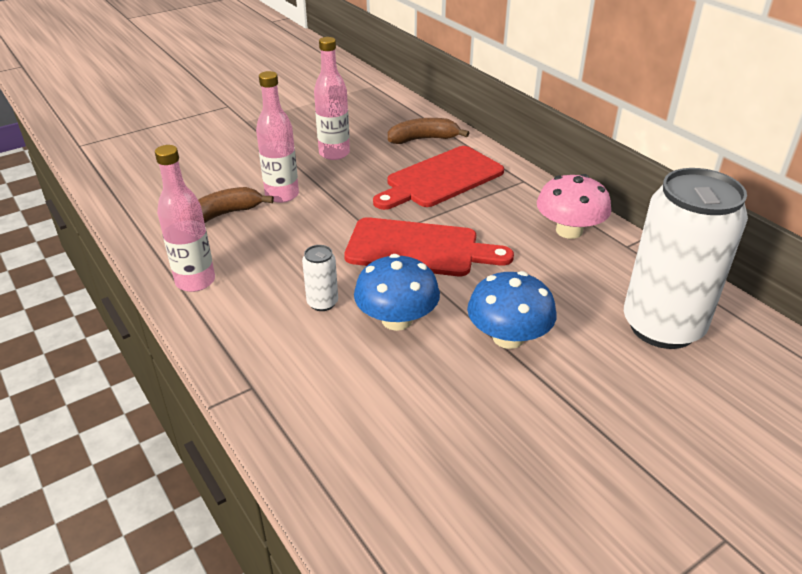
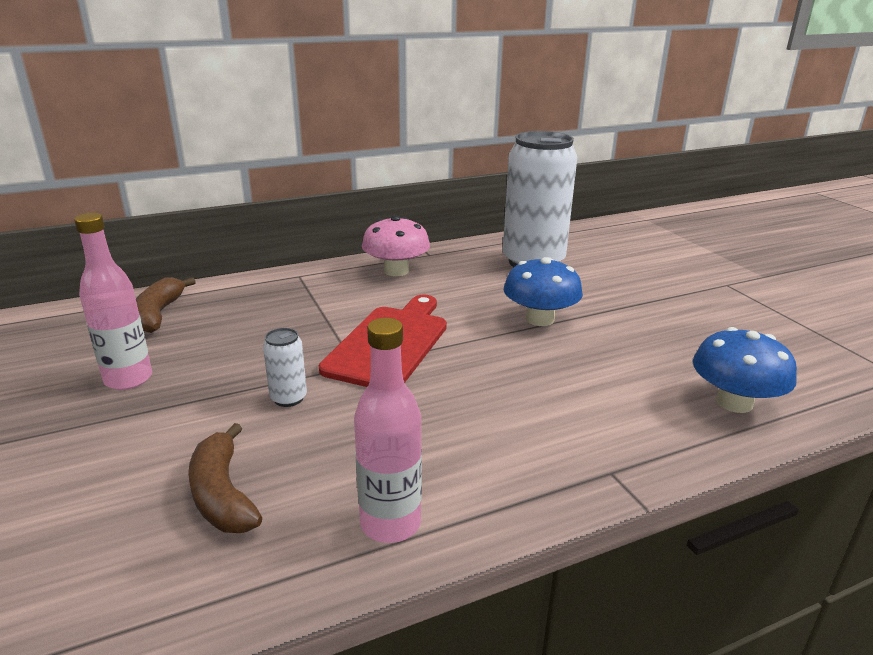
camera: 80 degrees left, 10 degrees down
(282, 195) = (206, 431): pink bottle -> none
(322, 303) = (469, 413): white can -> white can (288, 398)
(397, 320) = (507, 369): blue mushroom -> blue mushroom (734, 402)
(440, 179) = (260, 315): red cutting board -> none

